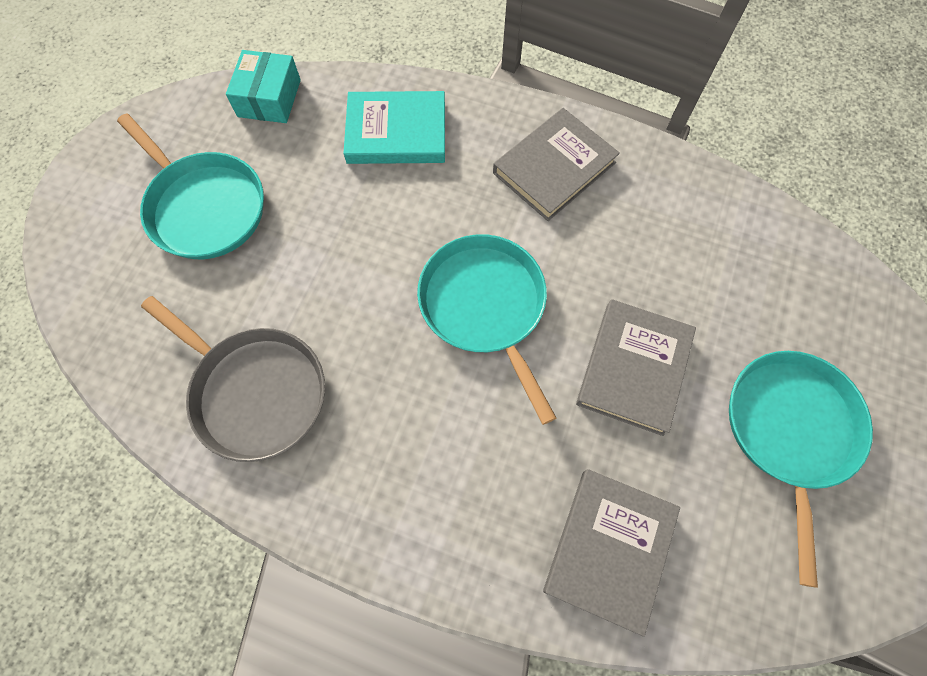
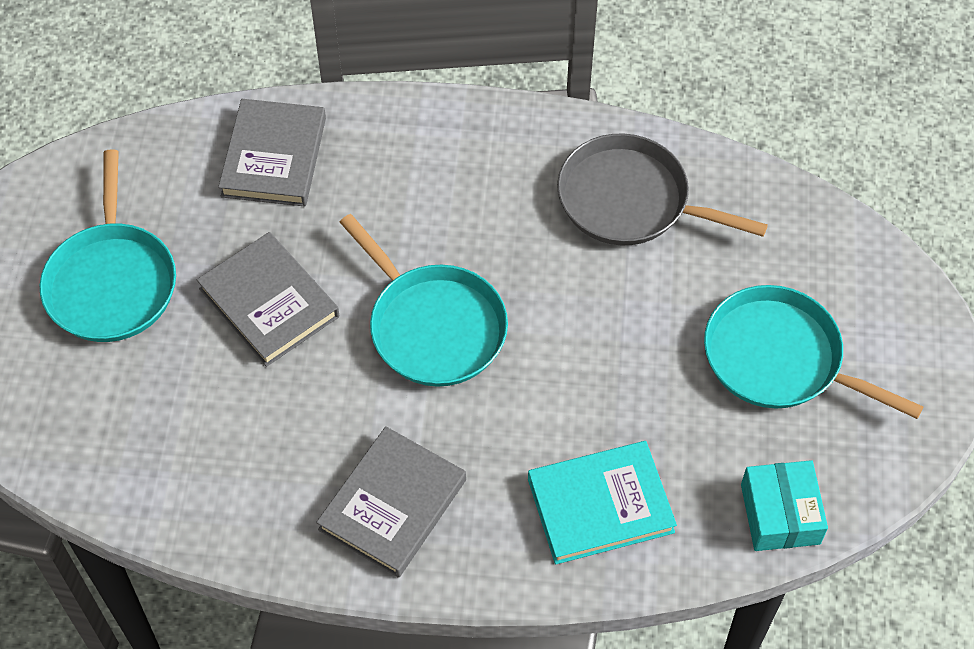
camera: 165 degrees right, 10 degrees down
(633, 368) = (269, 302): grey book -> grey book turned 45 degrees counterclockwise

